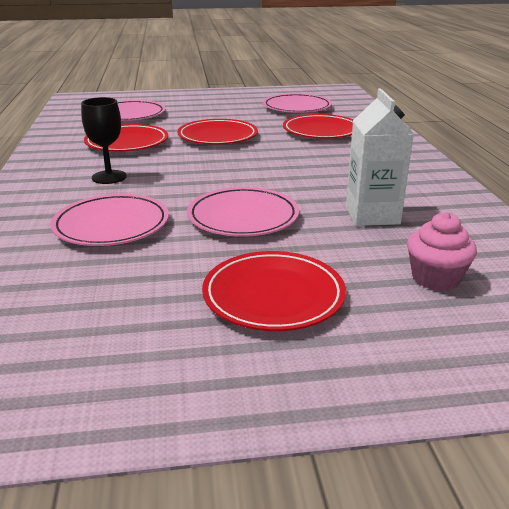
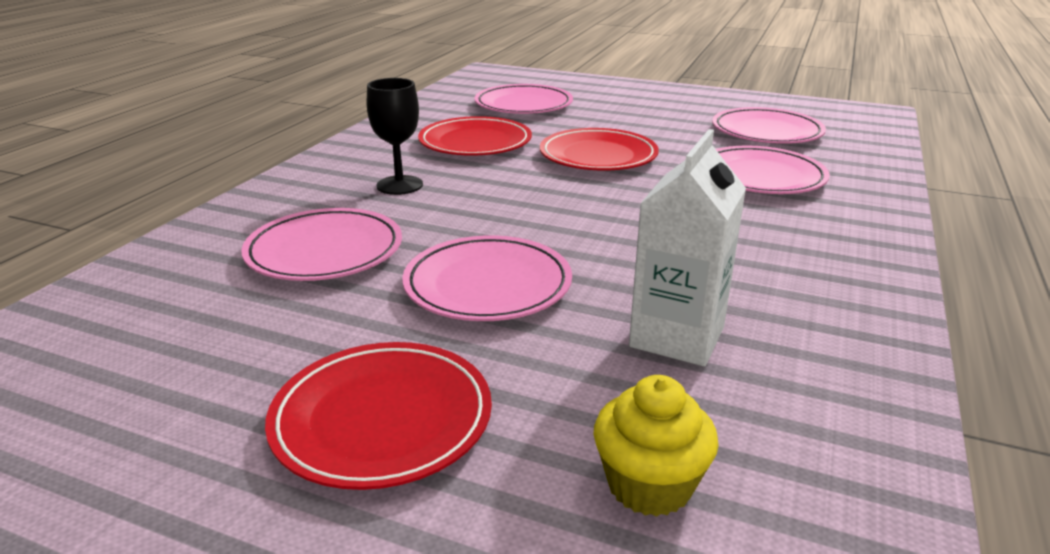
camera: 30 degrees right, 0 degrees up
(321, 131) = (760, 177): red plate -> pink plate
(435, 278) = (649, 485): pink cupcake -> yellow cupcake

